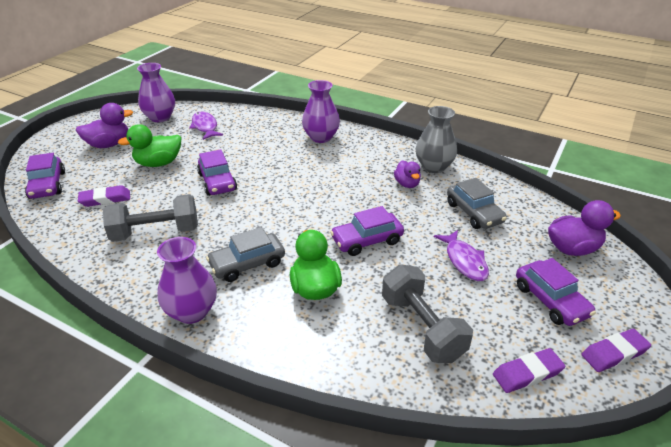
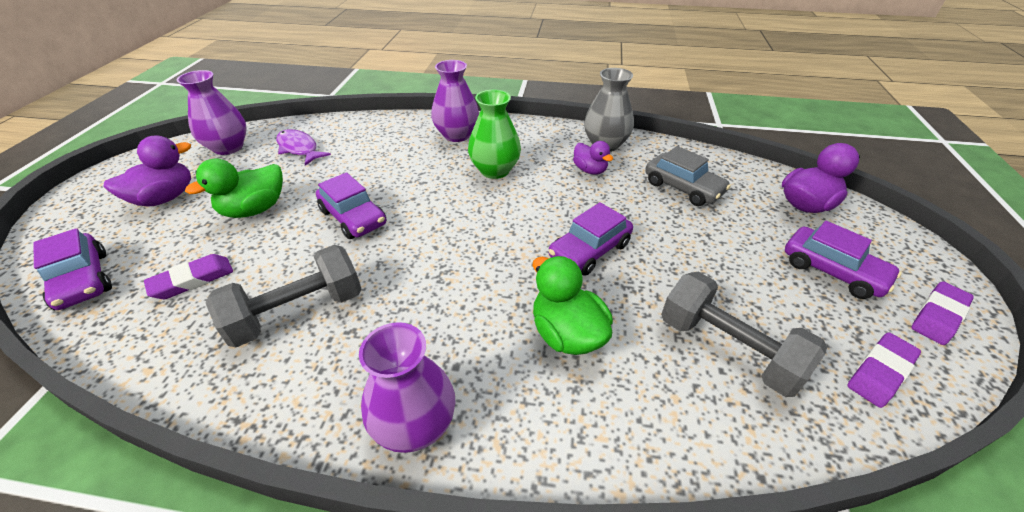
camera: 20 degrees left, 5 degrees up
(247, 264) = (457, 324): grey car -> none
(333, 169) = (495, 170): none -> green vase
(464, 261) = (713, 247): purple fish -> none

